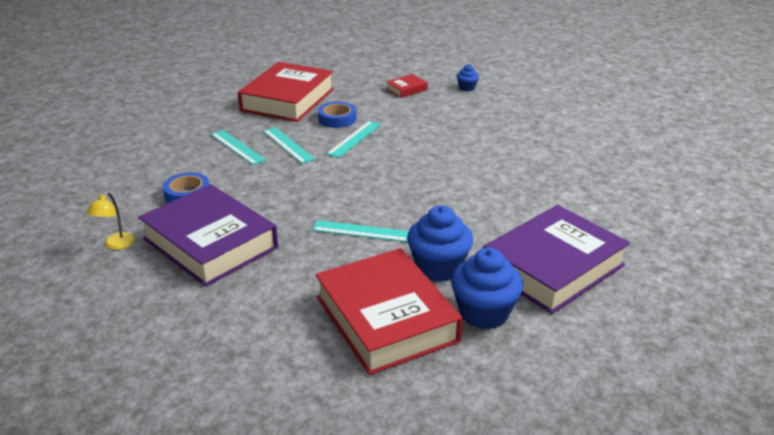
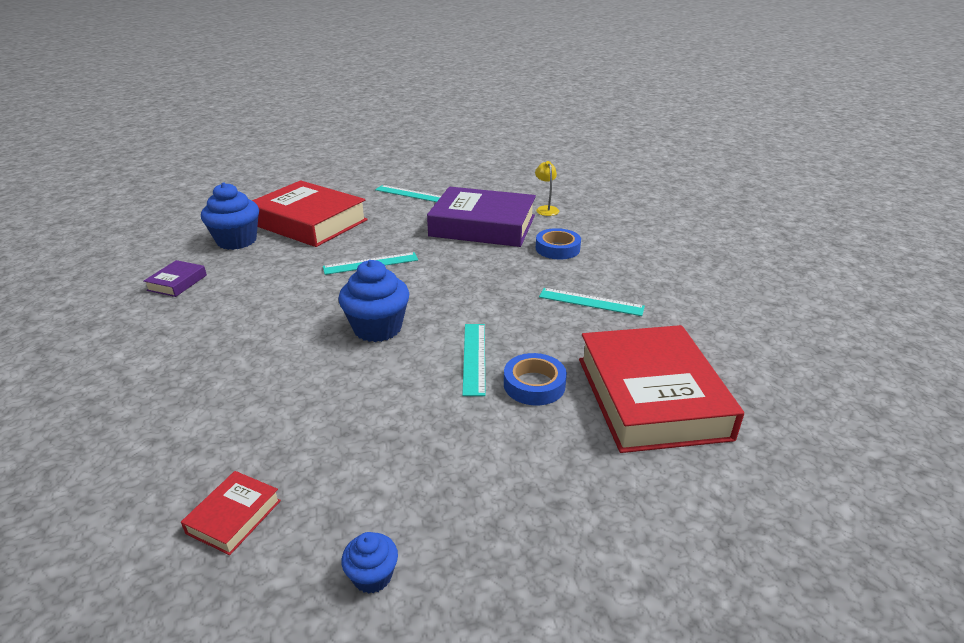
camera: 150 degrees right, 0 degrees up
(288, 145) = (542, 322): turquoise ruler -> turquoise ruler (410, 194)
(406, 89) = (495, 511): red book -> red book (234, 517)
(438, 267) = (284, 257): blue cupcake -> blue cupcake (377, 328)
(553, 267) = (177, 283): purple book -> purple book, size x0.42

